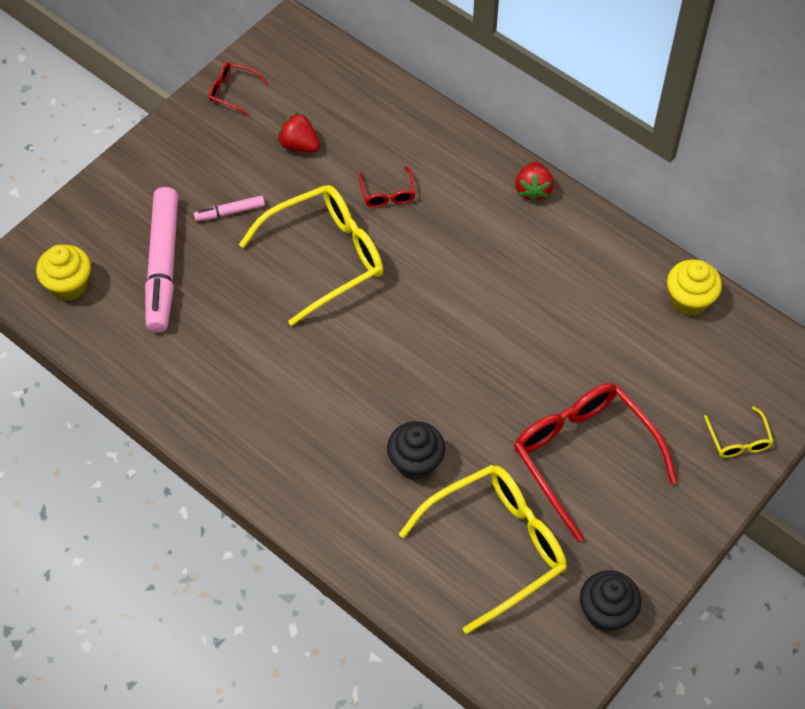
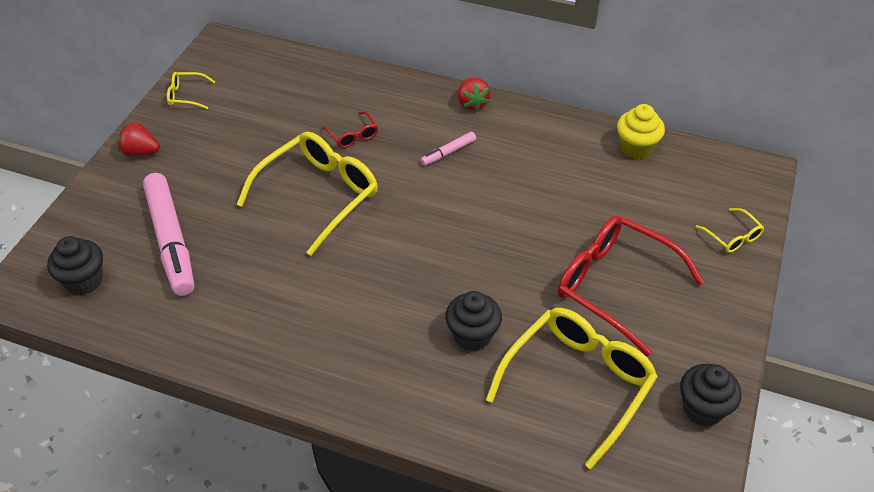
camera: 20 degrees left, 10 degrees down
(69, 286) = (84, 281): yellow cupcake -> black cupcake
(230, 212) = (218, 183): pink marker -> pink marker (448, 152)
(232, 91) = (186, 95): red glasses -> yellow glasses
(299, 145) = (261, 119): red strawberry -> red strawberry (140, 152)

